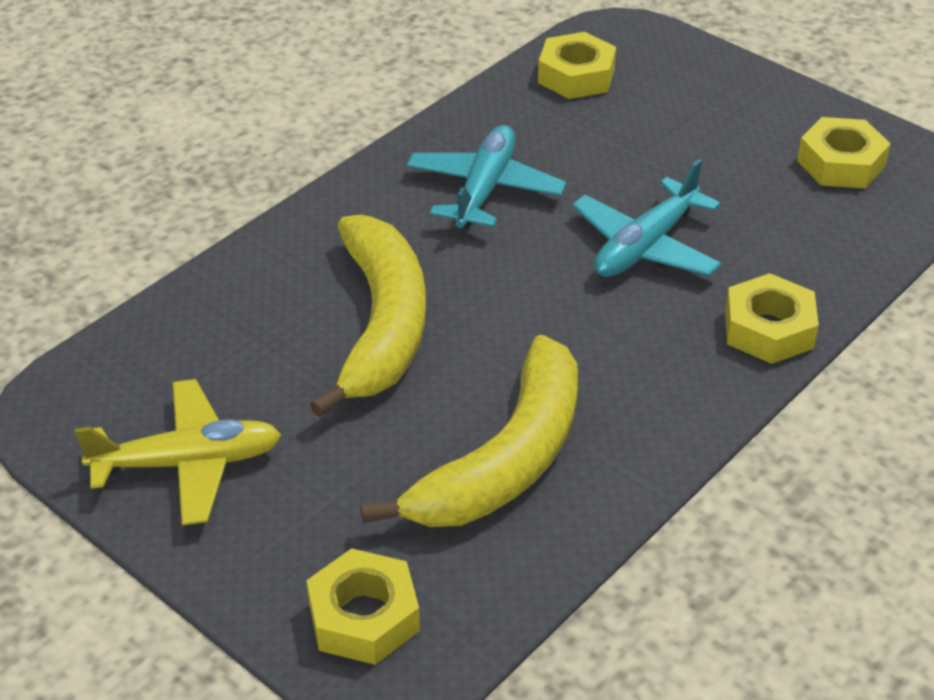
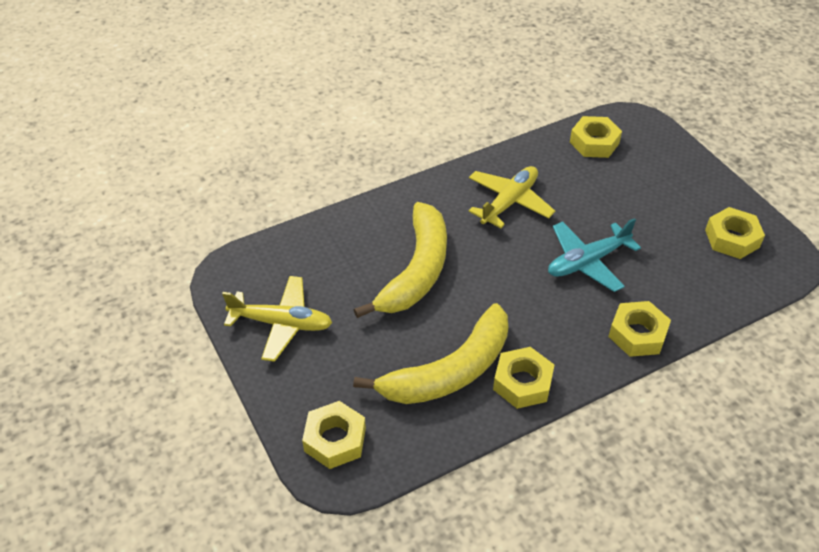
camera: 20 degrees right, 5 degrees up
(484, 189) = (509, 202): turquoise plane -> yellow plane
(628, 445) = (522, 383): none -> yellow nut

